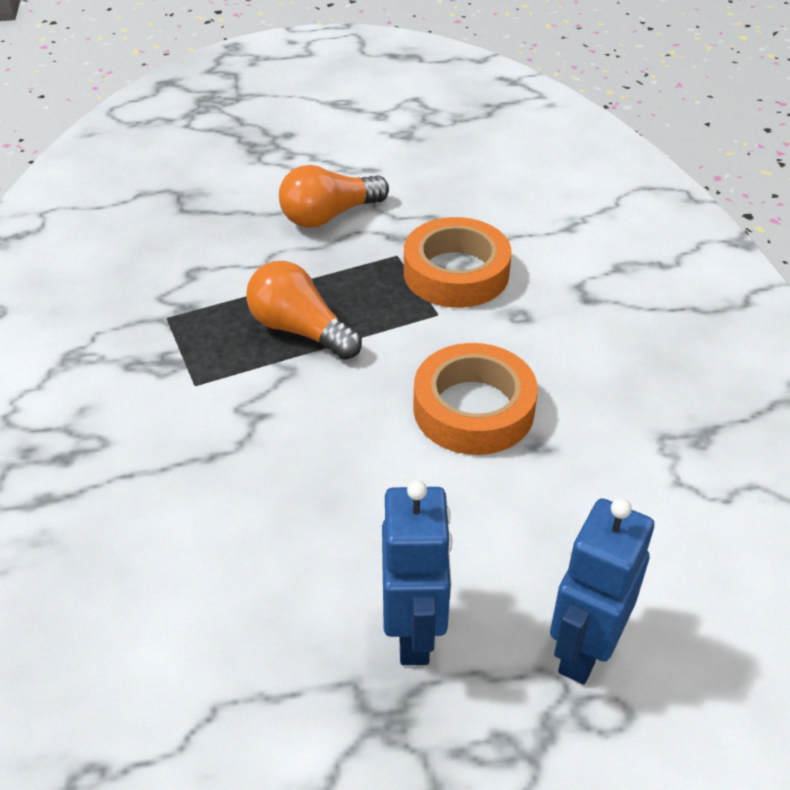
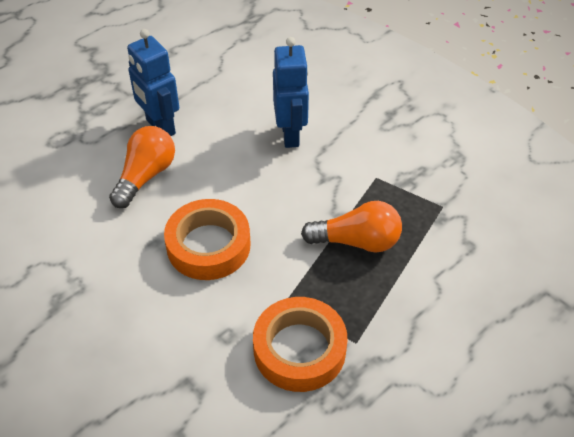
camera: 145 degrees right, 5 degrees up
(329, 216) = (442, 352): orange light bulb -> orange light bulb (146, 176)
(583, 650) = (79, 156): blue robot -> blue robot (290, 134)

